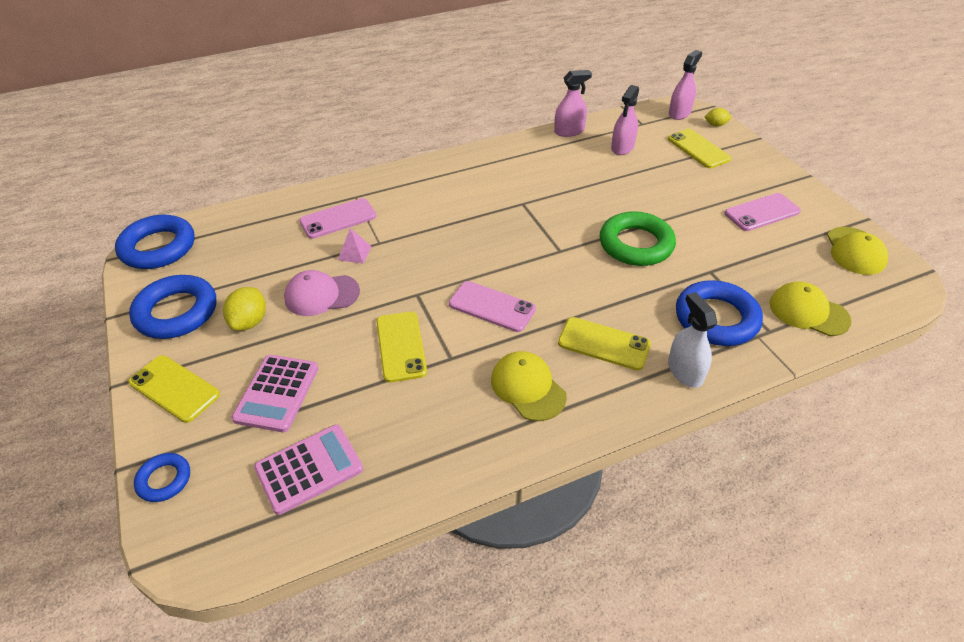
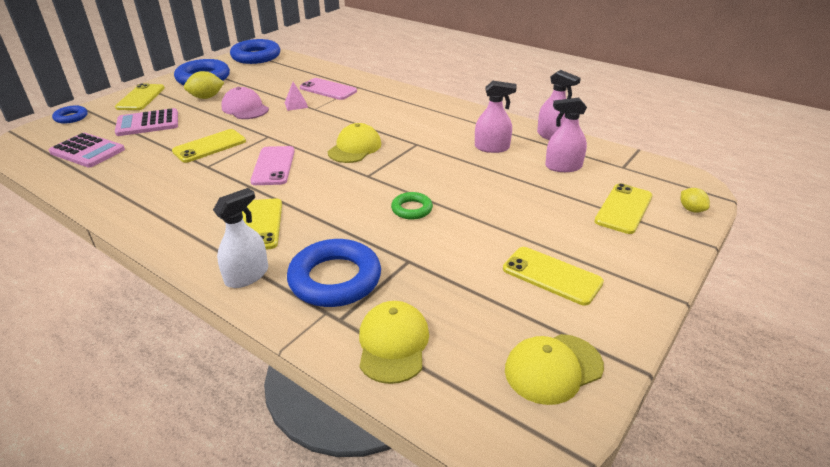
camera: 60 degrees right, 10 degrees down
(528, 387) = (190, 204): yellow cap -> yellow cap (355, 148)
(636, 244) = (412, 209): green ring -> green ring, size x0.52
(679, 113) = (678, 183): pink spray bottle -> pink spray bottle (492, 147)
(762, 212) = (552, 276): pink phone -> yellow phone

